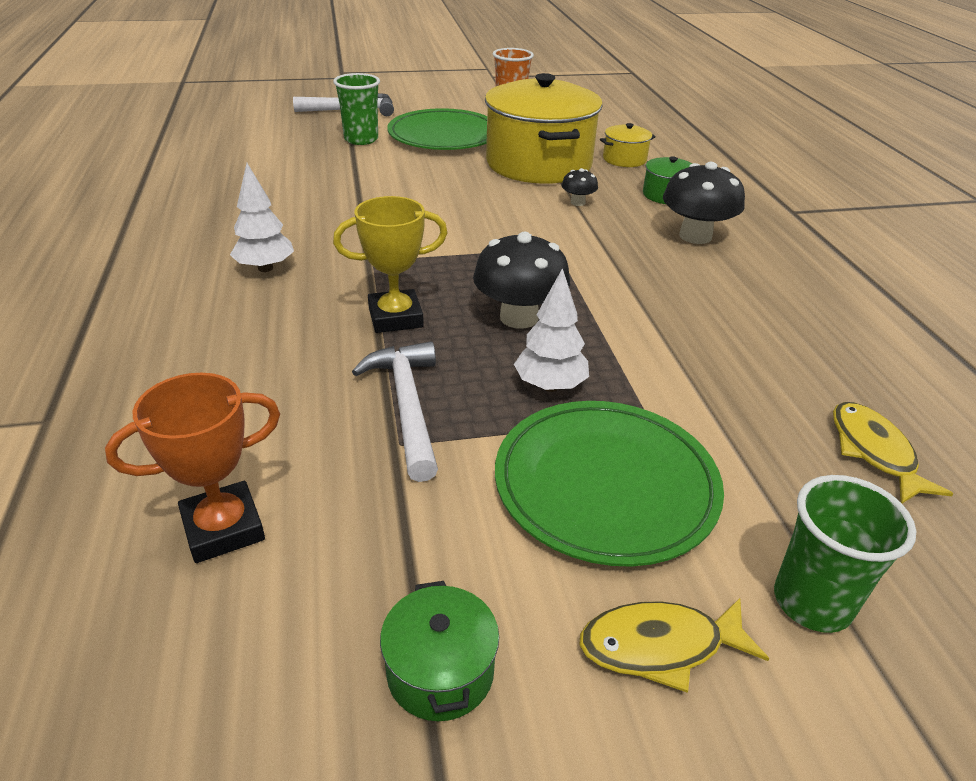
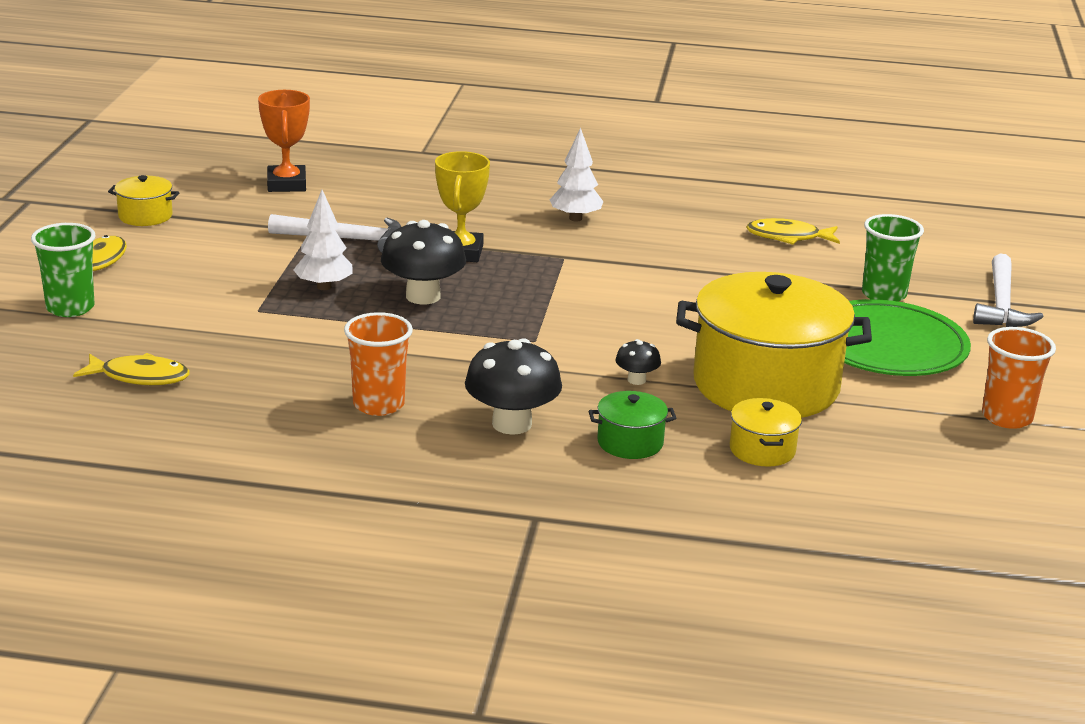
camera: 110 degrees right, 10 degrees down
(266, 174) = (788, 237): none -> yellow fish
(440, 672) = (145, 216): green pot -> yellow pot
(605, 485) = (212, 279): green plate -> none
(739, 295) = (378, 404): none -> orange cup

